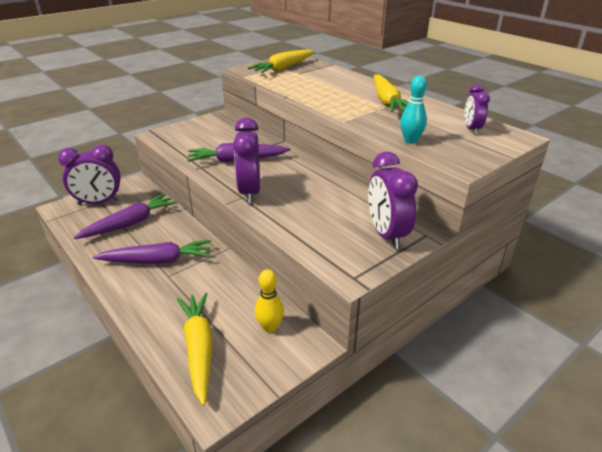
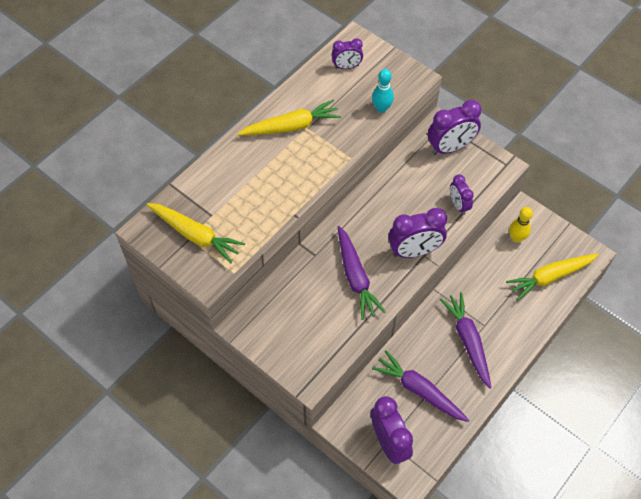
camera: 100 degrees left, 25 degrees up
(298, 227) = (458, 205): none -> purple clock

